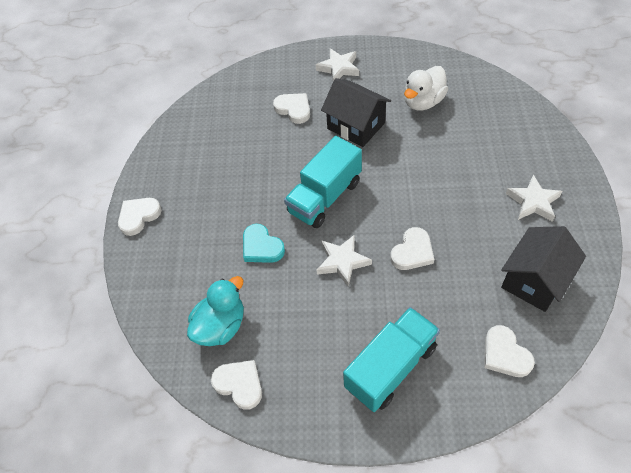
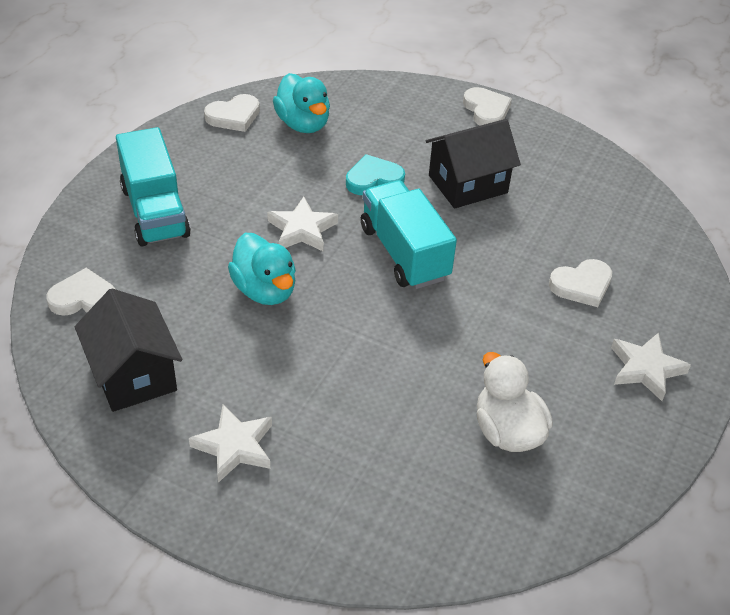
camera: 110 degrees right, 10 degrees down
(356, 126) = (506, 333): black house -> black house (468, 184)
(412, 252) = (265, 290): white heart -> turquoise duck

